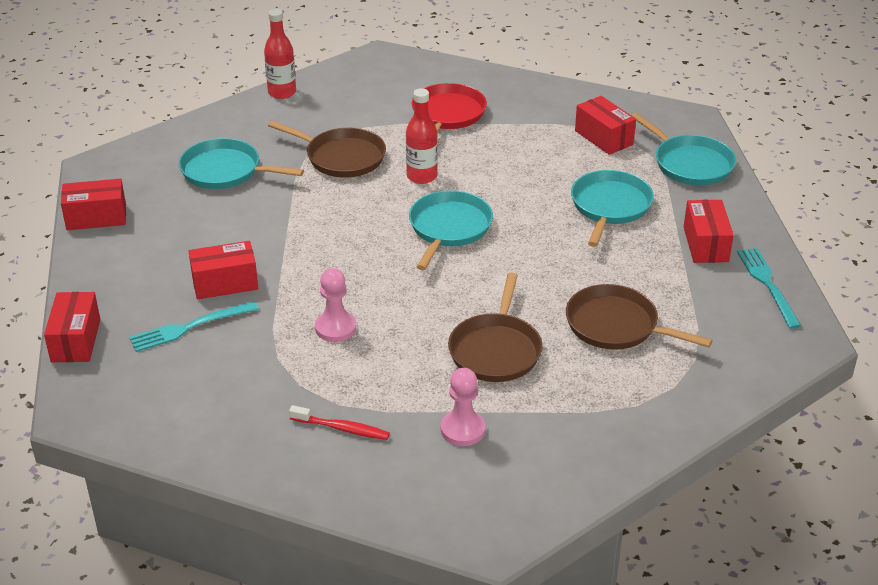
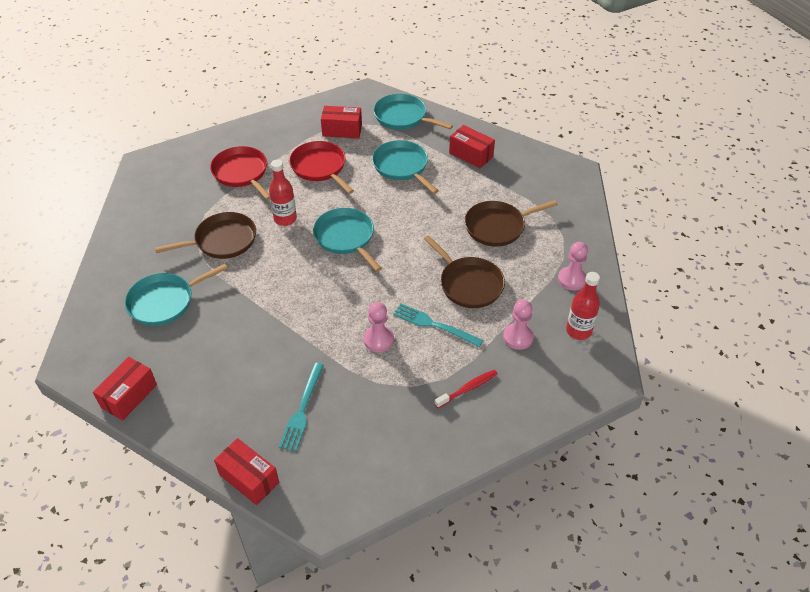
camera: 50 degrees left, 10 degrees up
(225, 283) = (279, 367): red box -> none
(282, 93) = (118, 227): red bottle -> red bottle (578, 331)
(526, 155) = (320, 167): none -> red pan
(611, 429) = (572, 279): none -> pink pawn
(690, 164) = (402, 117): turquoise pan -> turquoise pan turned 150 degrees counterclockwise
(767, 284) = (523, 156): turquoise fork -> turquoise fork (434, 325)

